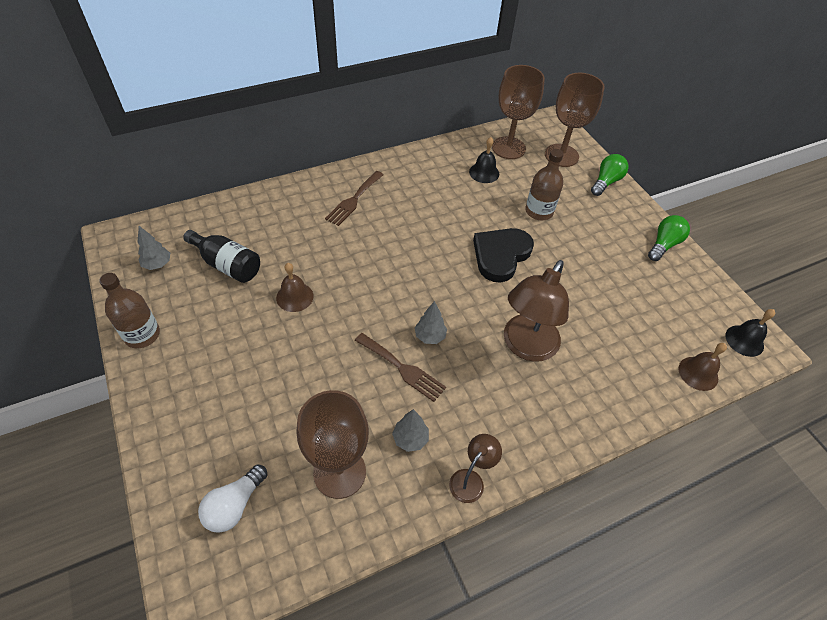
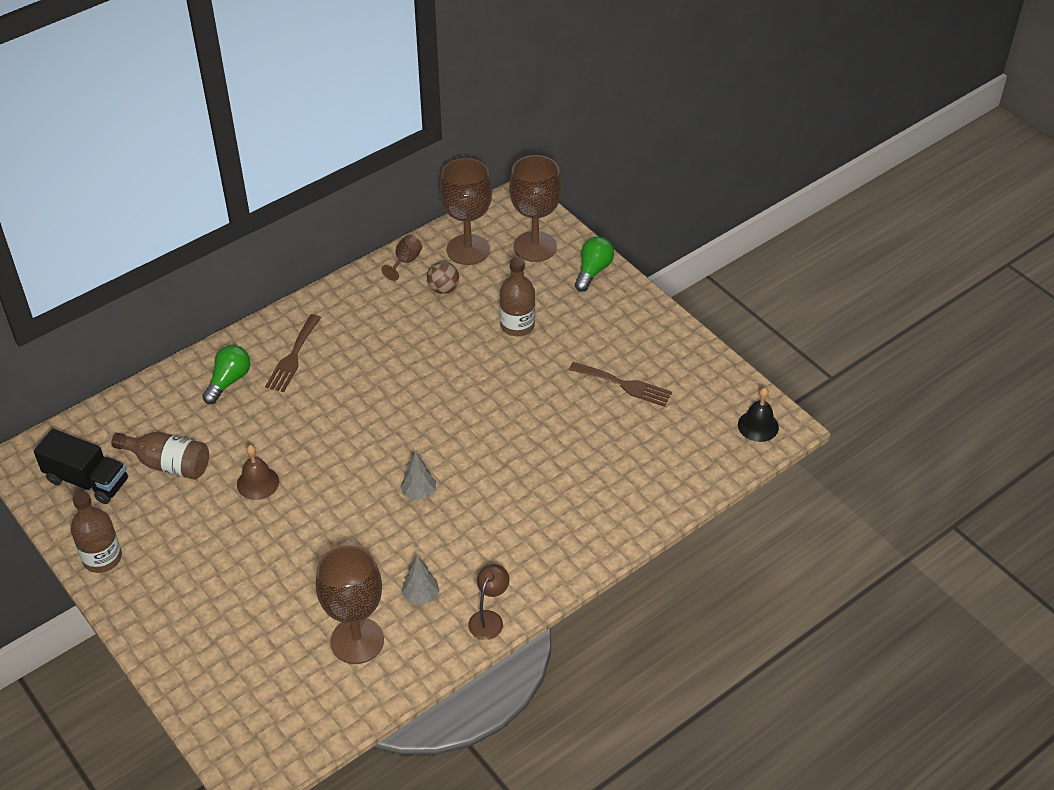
camera: 10 degrees left, 5 degrees down
(157, 264) = (87, 480): grey tree -> black truck
(227, 265) = (168, 464): black bottle -> brown bottle
(235, 505) = (262, 690): white light bulb -> none
(402, 368) = (397, 531): brown fork -> brown fork (624, 385)
(458, 147) = (405, 262): none -> brown goblet
(484, 172) = (443, 289): black bell -> brown ball
(500, 255) = (481, 387): black heart -> none
(526, 347) = (524, 482): brown lamp -> none
(663, 245) = (666, 336): green light bulb -> green light bulb (228, 381)
(698, 373) = (709, 470): brown bell -> none

